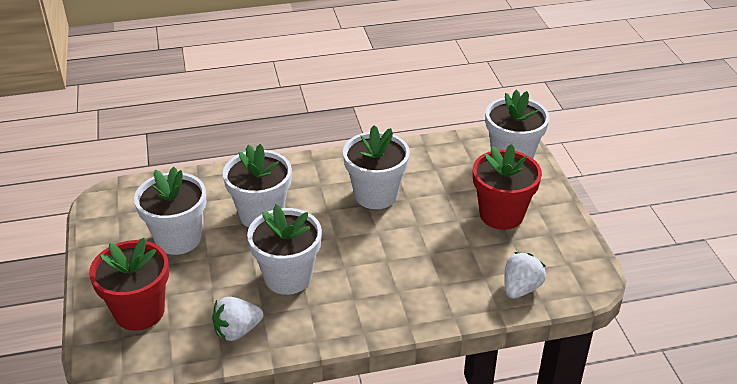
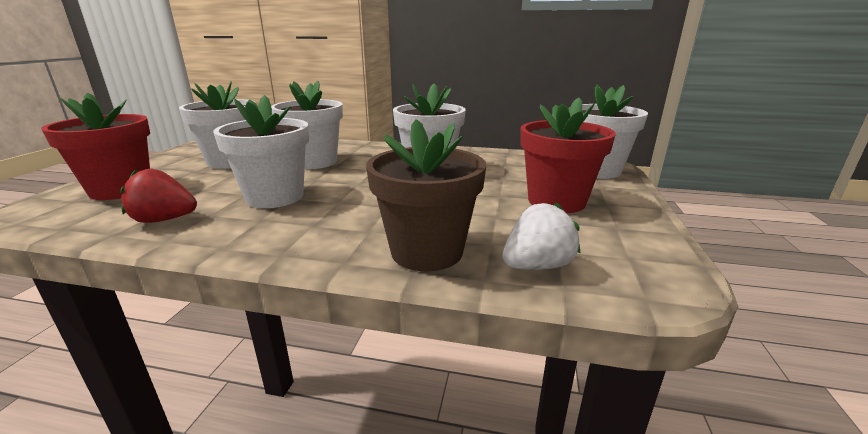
camera: 25 degrees right, 15 degrees down
(237, 331) = (164, 220): white strawberry -> red strawberry
(451, 298) = (427, 251): none -> brown flower pot

